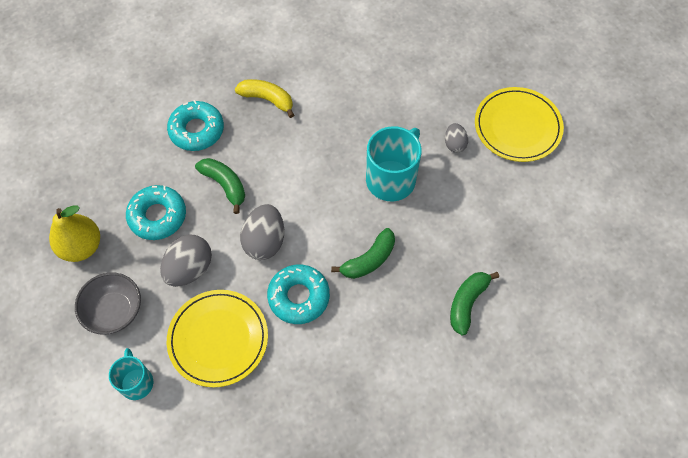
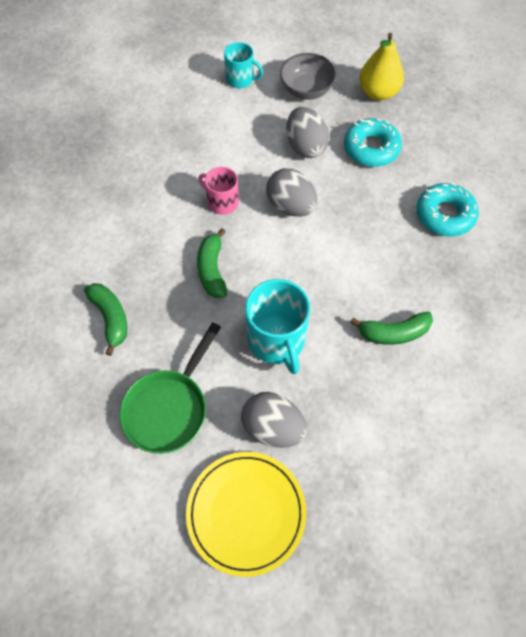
camera: 125 degrees right, 0 degrees up
(218, 339) = (232, 136): yellow plate -> none
(225, 185) = (368, 206): green banana -> green banana (393, 333)
(267, 99) = (446, 289): yellow banana -> none
(299, 297) = (222, 202): turquoise donut -> pink mug
(454, 144) = (273, 427): grey egg -> grey egg, size x1.73
(495, 213) = (169, 408): none -> green pan

